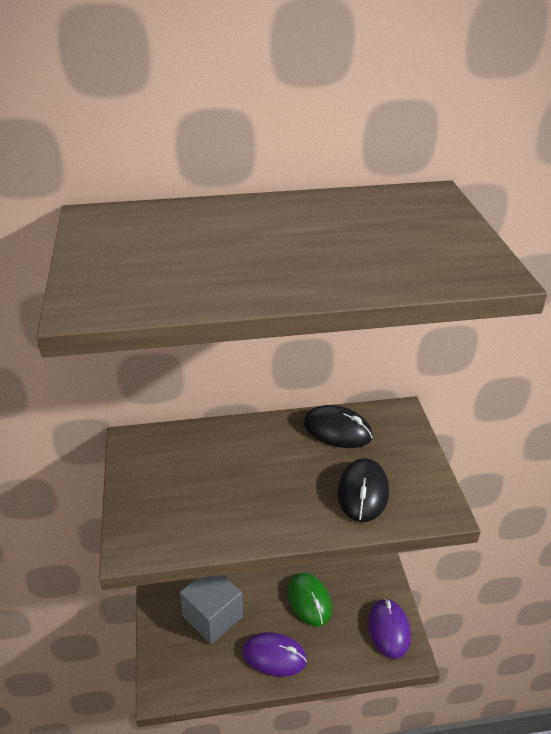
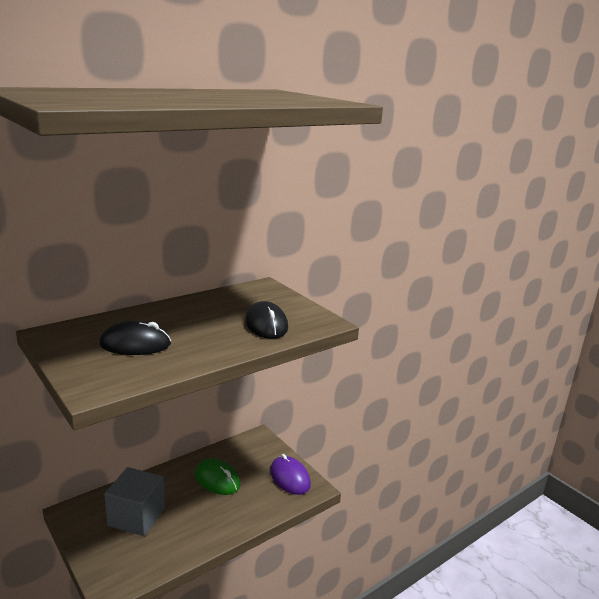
camera: 30 degrees left, 15 degrees down
(274, 656) = (206, 525): purple mouse -> none
(337, 430) = (224, 300): black mouse -> black mouse (135, 344)

